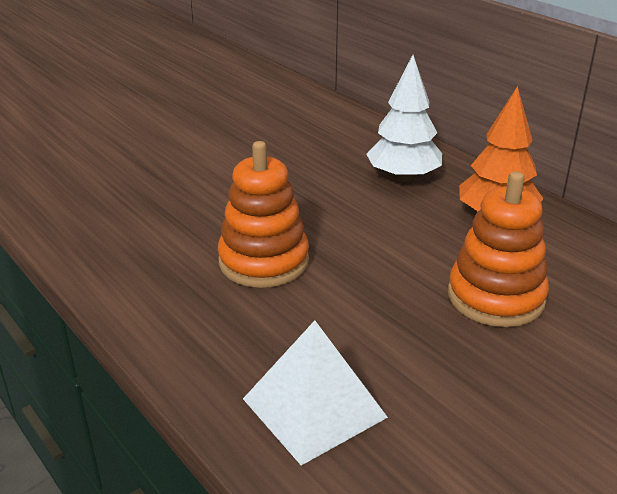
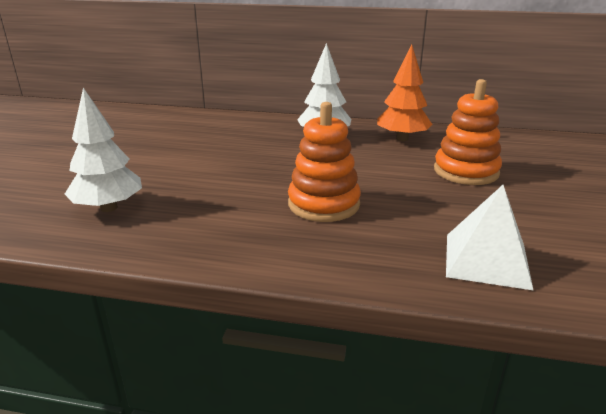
camera: 40 degrees left, 5 degrees down
(92, 181) = (109, 207): none -> white tree

